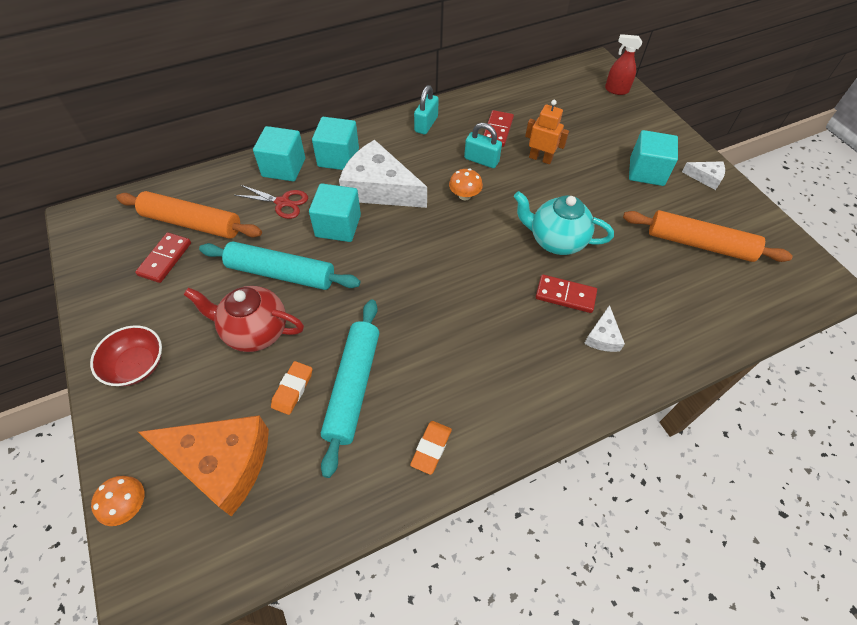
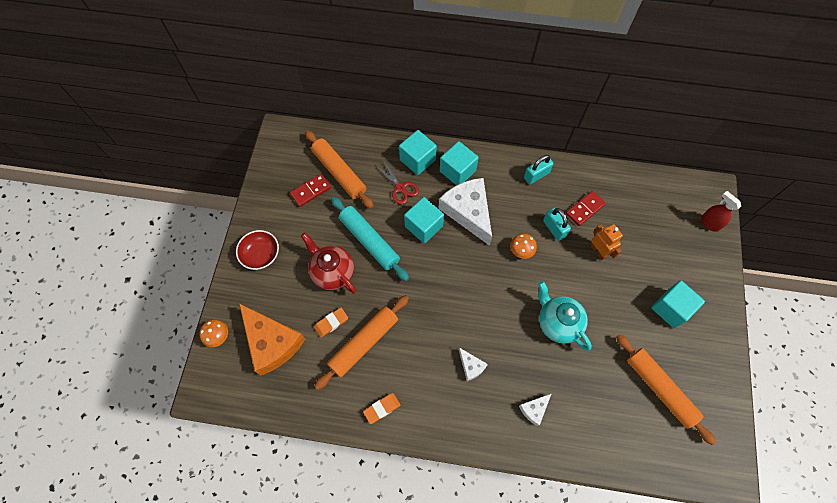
camera: 35 degrees right, 10 degrees up
(353, 387) = (364, 343): turquoise rolling pin -> orange rolling pin
(565, 295) = (532, 366): red domino -> none
(706, 177) = (714, 341): white cheese -> white cheese (471, 366)

